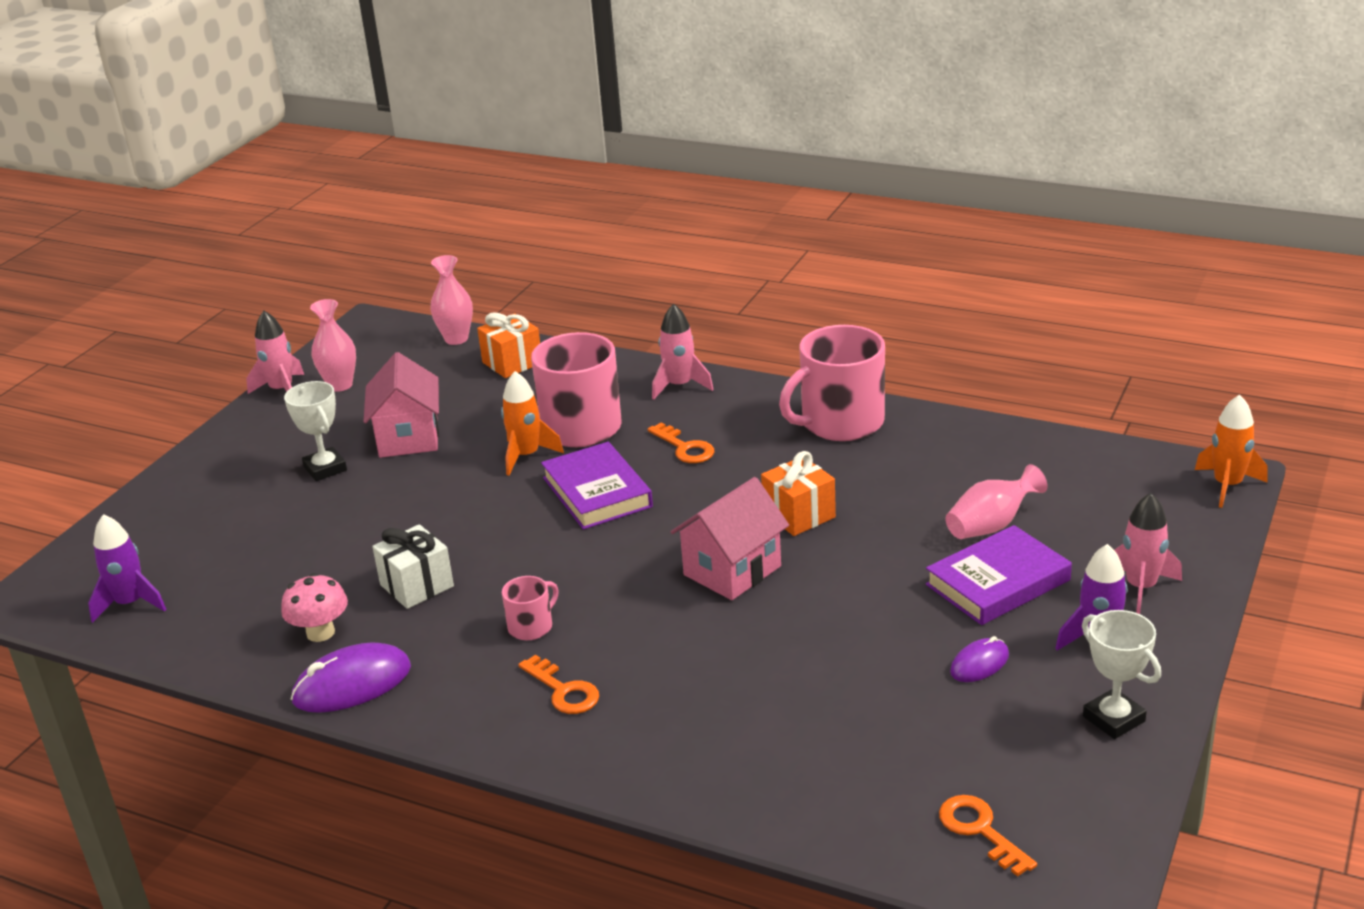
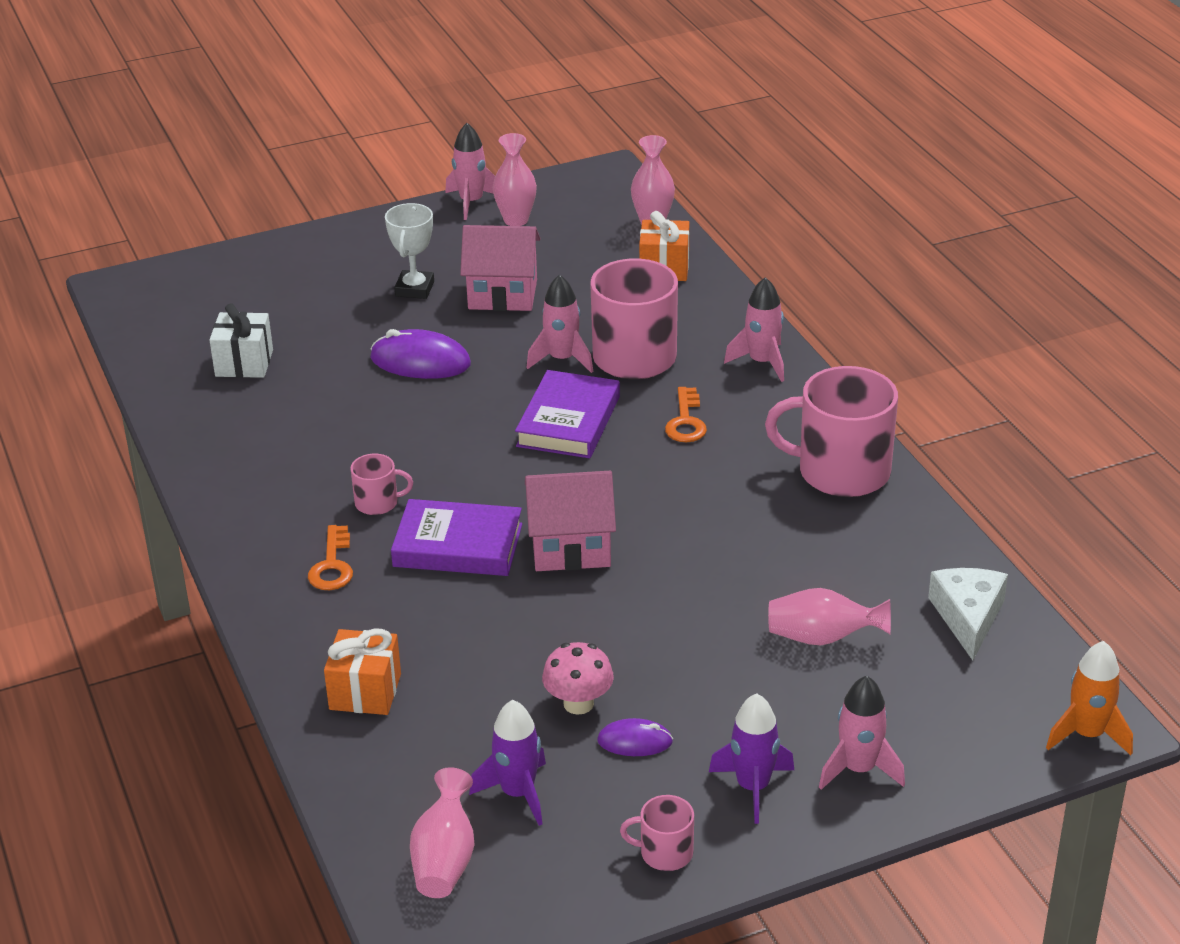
camera: 40 degrees right, 5 degrees up
(130, 604) = (170, 327): purple rocket -> purple rocket (517, 793)
(320, 633) = (248, 421): pink mushroom -> pink mushroom (578, 703)
(352, 684) = (217, 473): purple mouse -> purple mouse (420, 361)
(408, 437) = (502, 294): pink house -> pink house turned 60 degrees clockwise
(417, 585) = (350, 423): white gift -> white gift (244, 363)
(526, 456) = (562, 359): orange rocket -> pink rocket
(799, 515) = (686, 533): orange gift -> orange gift (365, 692)
(980, 830) = (444, 859): orange key -> pink vase
(997, 582) = (751, 688): purple book -> purple book (458, 545)
(1055, 461) = (968, 617): none -> white cheese
(1113, 719) = (665, 853): white trophy -> pink mug

